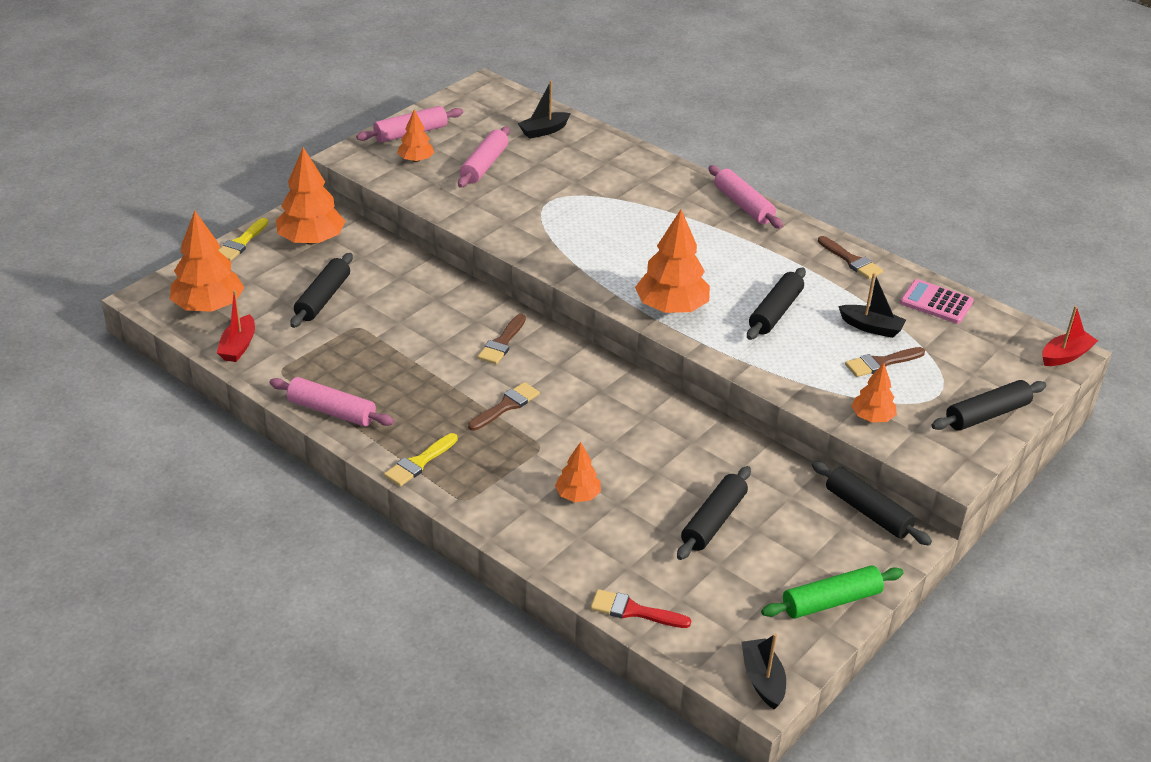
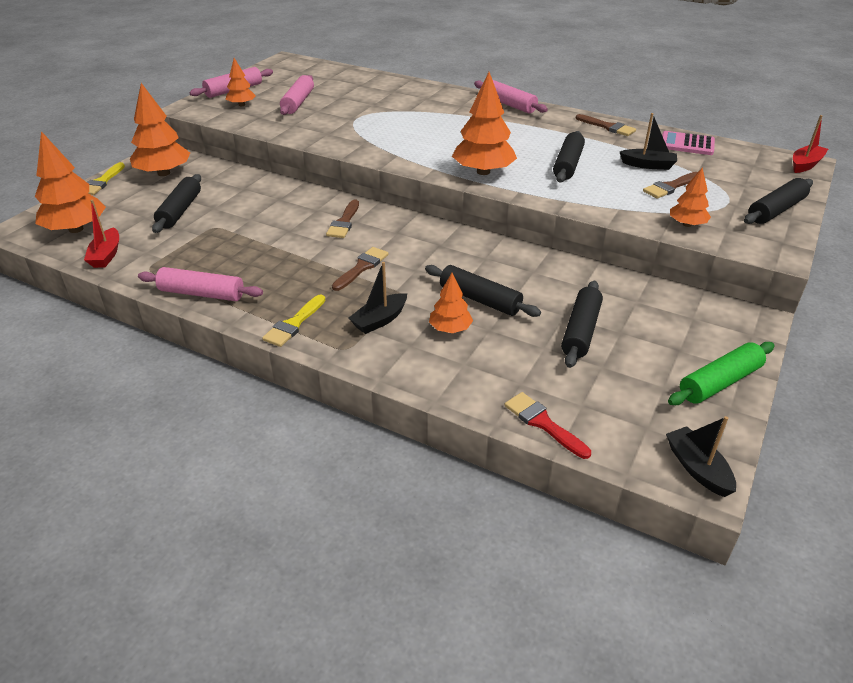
camera: 10 degrees left, 0 degrees up
(544, 131) = (339, 79): black boat -> black boat (379, 320)
(633, 611) = (543, 423): red brush -> red brush turned 45 degrees clockwise
(868, 511) = (707, 303): black rolling pin -> black rolling pin (480, 299)

